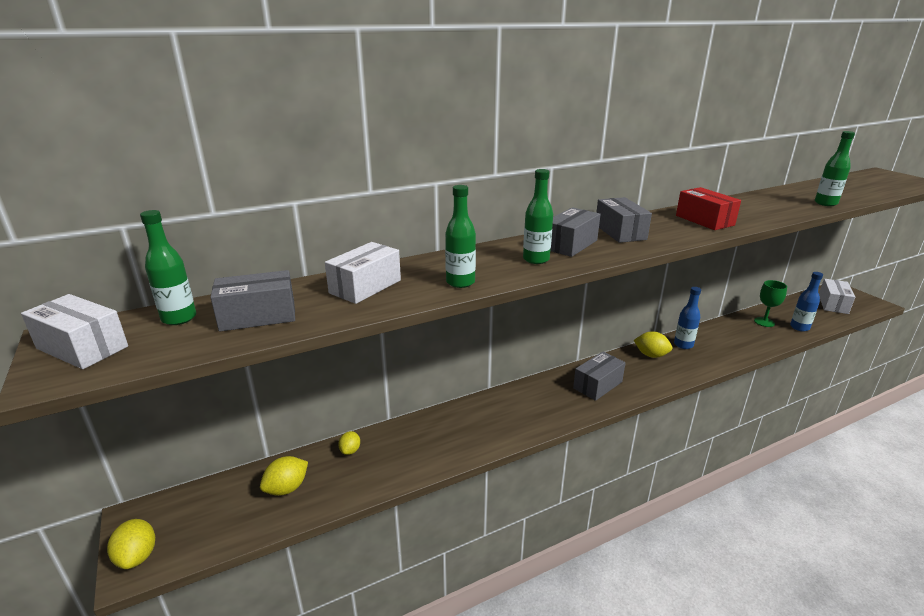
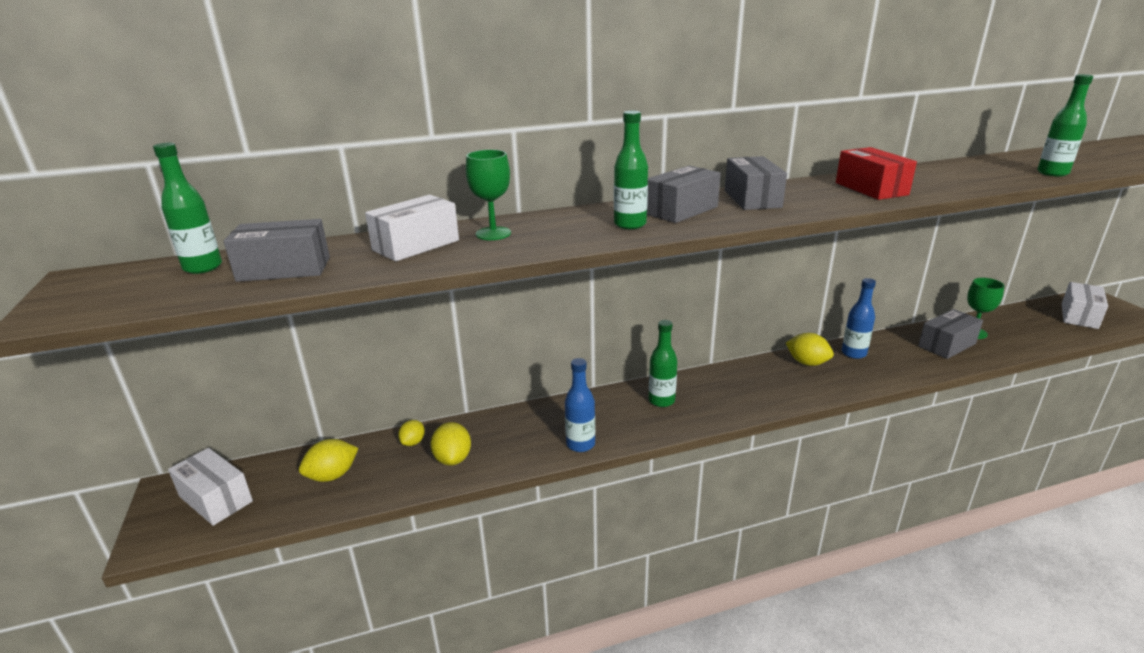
camera: 10 degrees right, 0 degrees up
(82, 347) = (93, 290): white box -> white box (216, 499)
(137, 556) = (159, 529): yellow lemon -> yellow lemon (453, 459)
(427, 272) = (493, 233): none -> green goblet
(460, 282) = (526, 245): green bottle -> green bottle (661, 400)
(597, 385) = (727, 392): grey box -> grey box (947, 345)
(799, 327) = (1021, 342): blue bottle -> blue bottle (580, 444)

